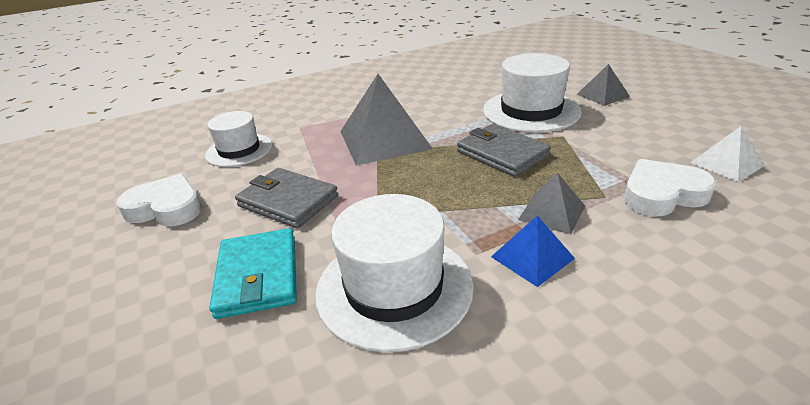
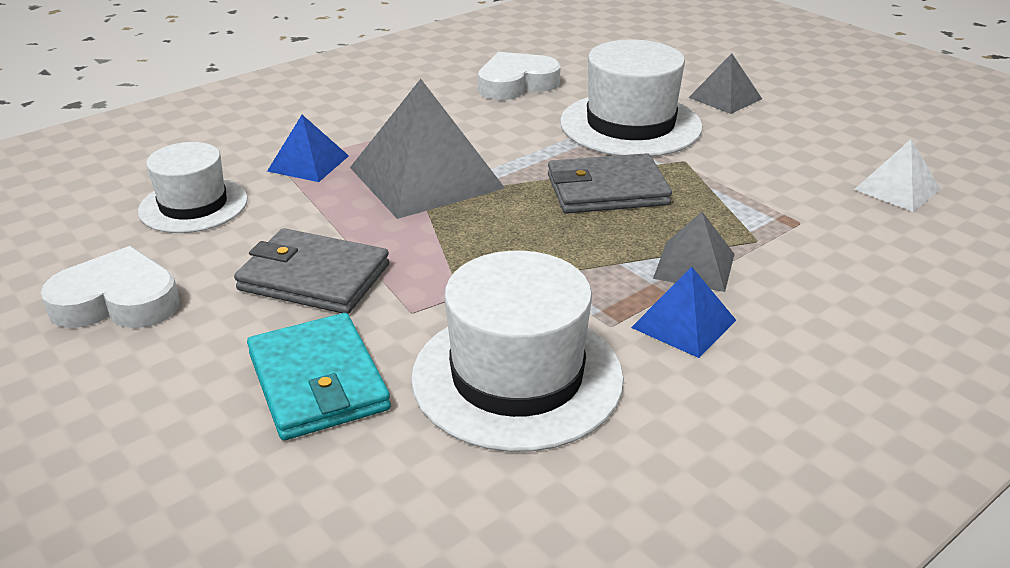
camera: 15 degrees left, 0 degrees up
(317, 127) = (308, 163): none -> blue pyramid
(502, 153) = (607, 190): grey wallet -> grey wallet turned 45 degrees counterclockwise
(662, 194) = (826, 233): white heart -> white heart (516, 84)

